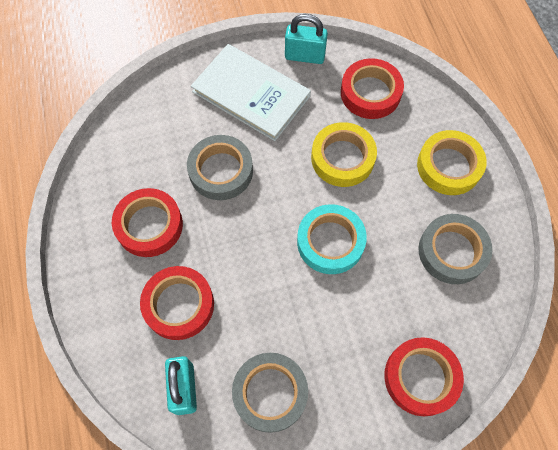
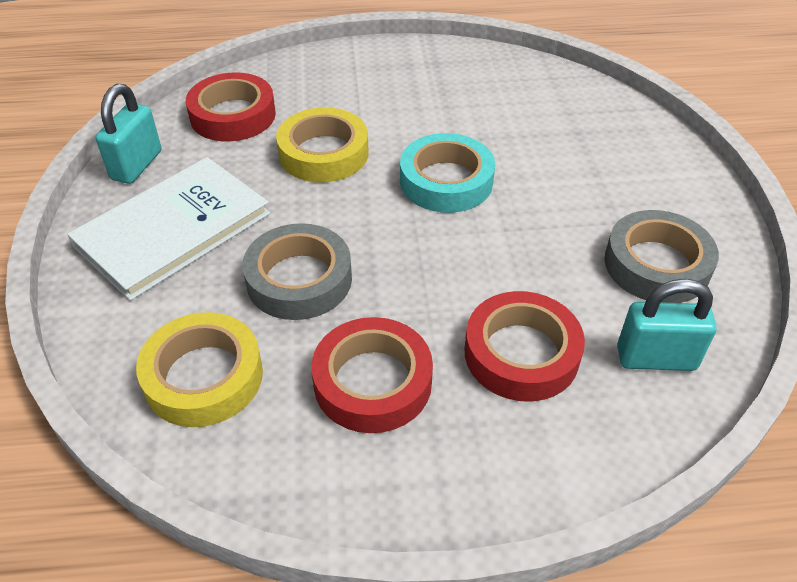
camera: 80 degrees left, 20 degrees down
(421, 377) = (630, 135): red tape -> none
(449, 166) = (366, 73): yellow tape -> yellow tape (203, 376)
(452, 251) = (478, 89): grey tape -> none

